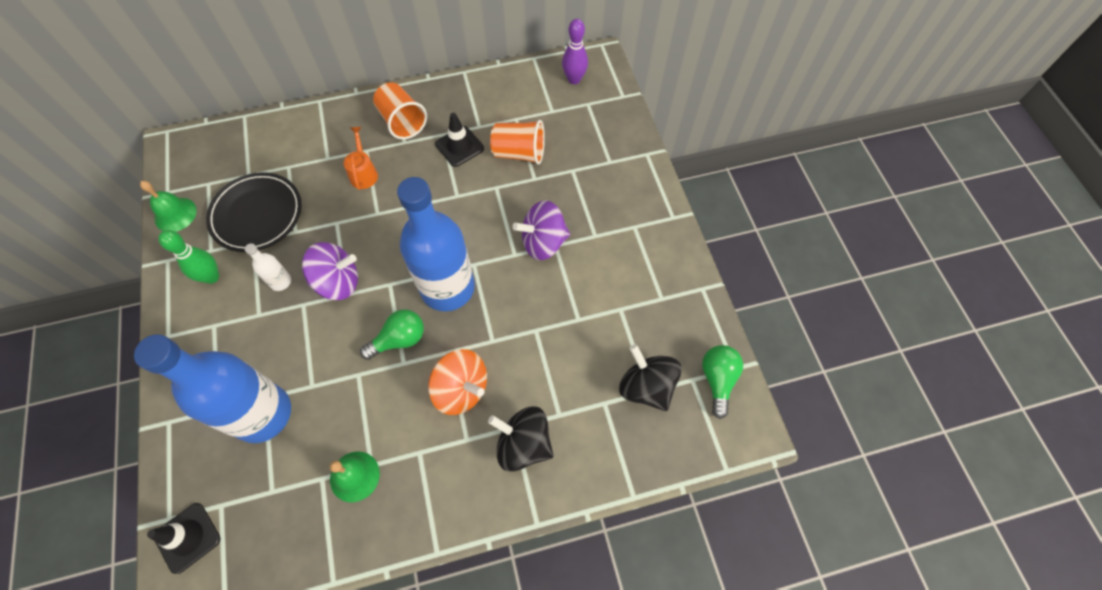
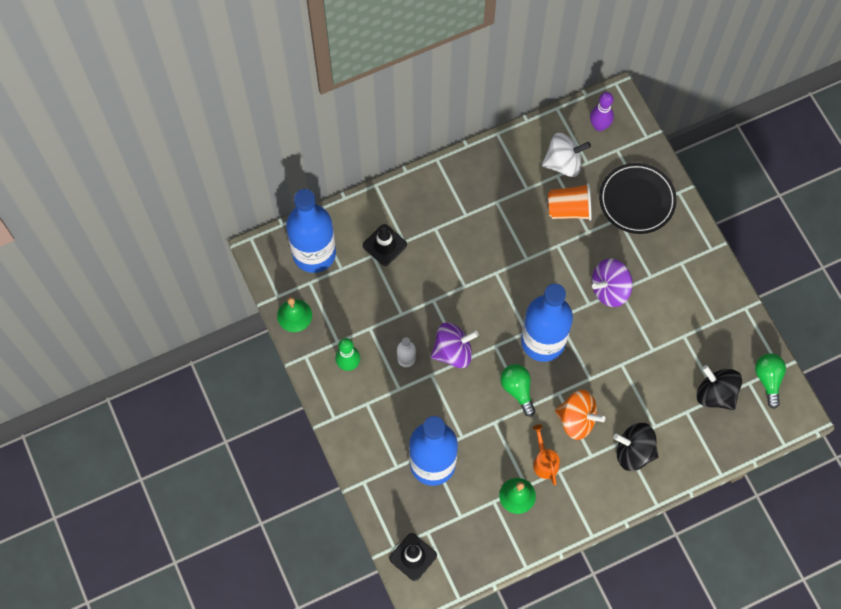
camera: 10 degrees left, 5 degrees up
(226, 155) = (314, 253): none -> blue bottle
(257, 214) = (363, 304): black plate -> black plate (637, 200)
(363, 172) = (440, 250): orange watering can -> orange watering can (544, 461)
(399, 339) = (517, 390): green light bulb -> green light bulb turned 75 degrees counterclockwise
(402, 121) = (457, 195): orange cup -> none
(459, 146) = (515, 211): black traffic cone -> black traffic cone (384, 245)
(526, 108) = (563, 163): none -> white spinning top

